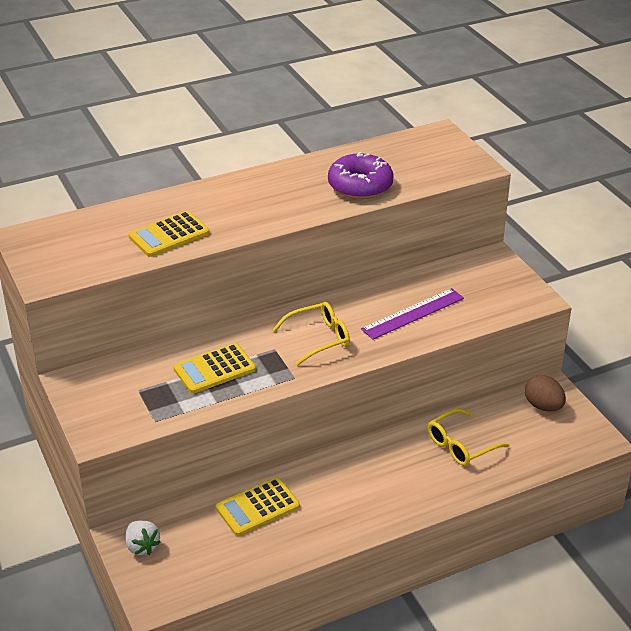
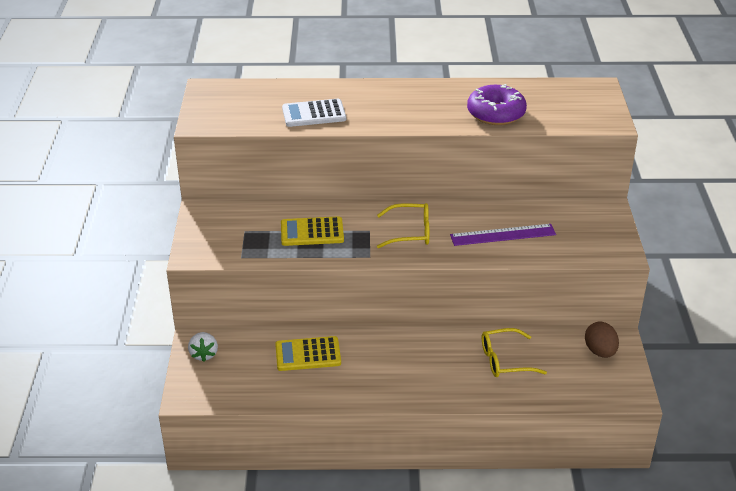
camera: 25 degrees right, 0 degrees up
(169, 235) = (314, 114): yellow calculator -> white calculator

